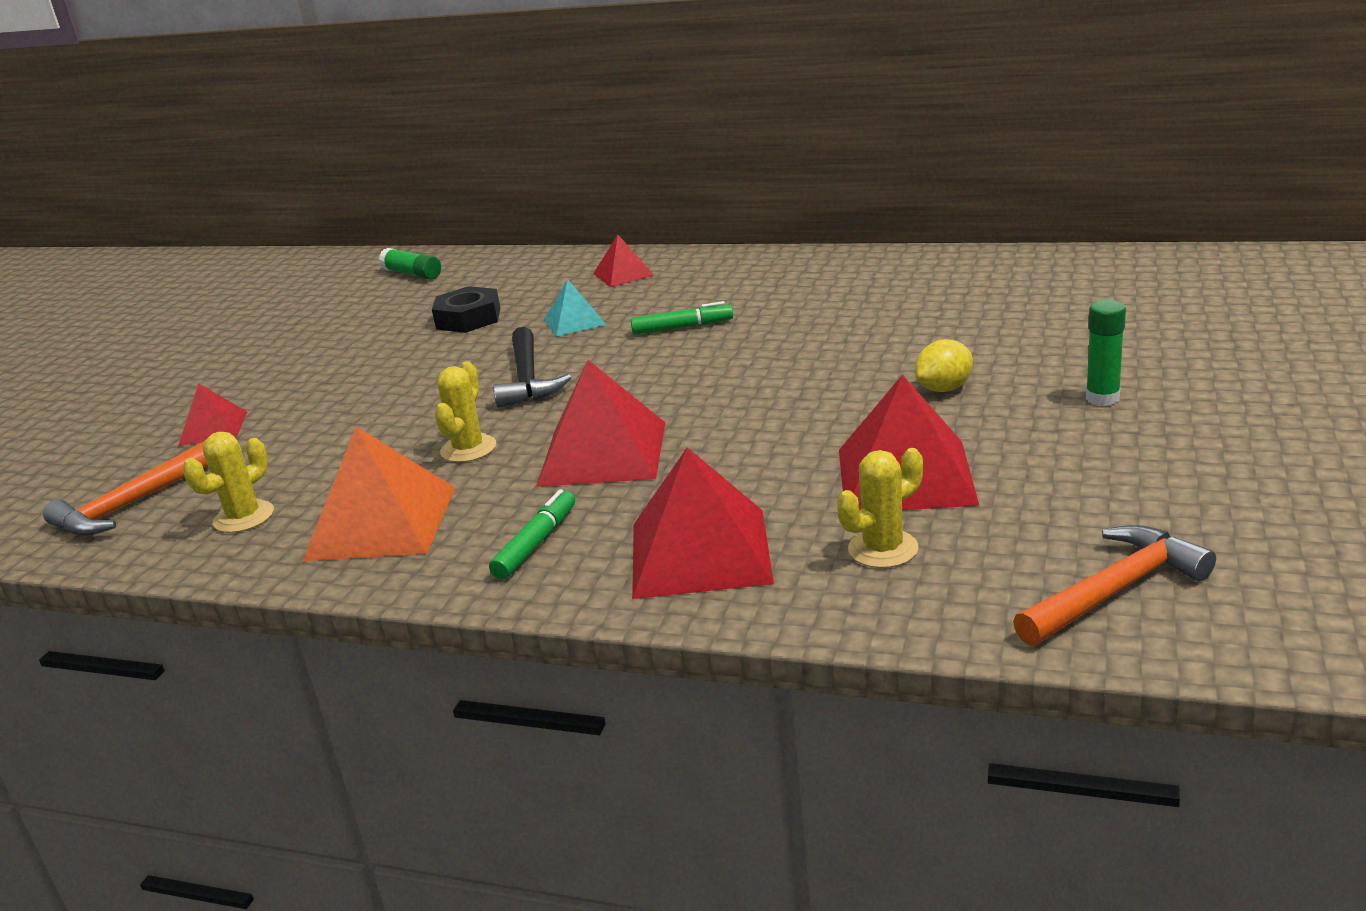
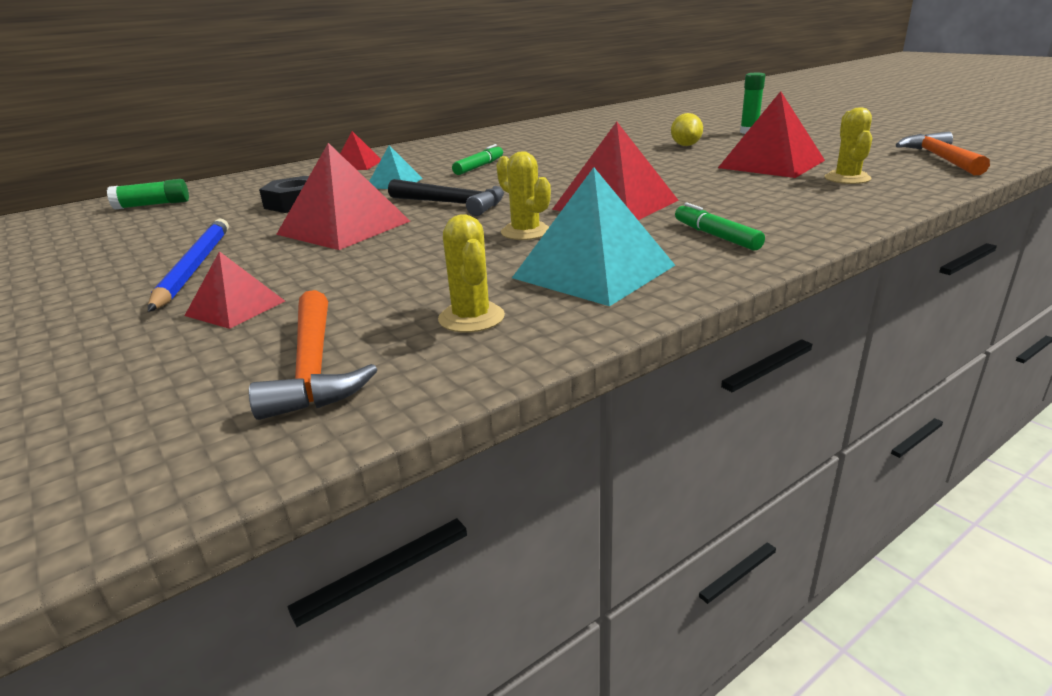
camera: 55 degrees left, 0 degrees up
(281, 372) = (195, 267): none -> blue pencil
(381, 523) = (594, 271): orange pyramid -> turquoise pyramid
(700, 552) = (795, 206): red pyramid -> red pyramid (344, 227)

